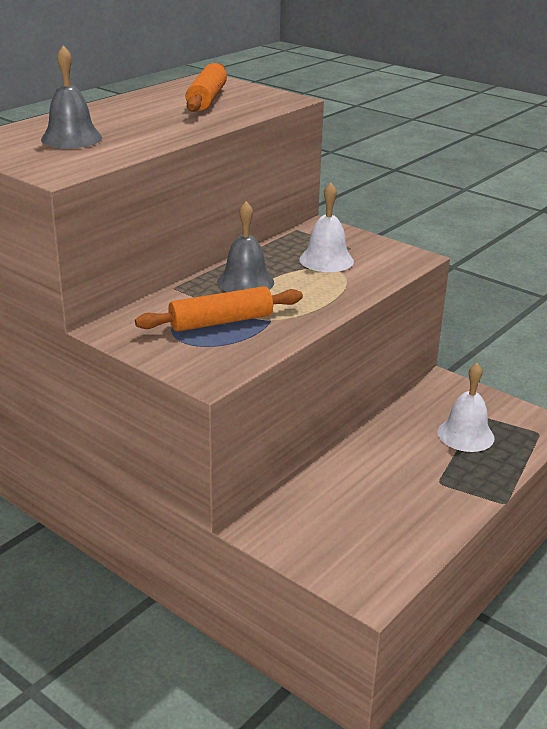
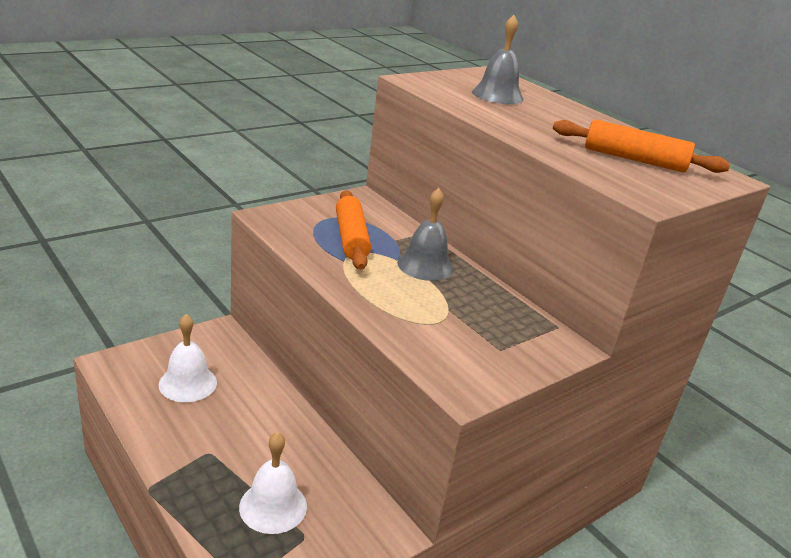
camera: 100 degrees right, 0 degrees up
(326, 260) = (466, 322): white bell -> white bell (188, 383)

